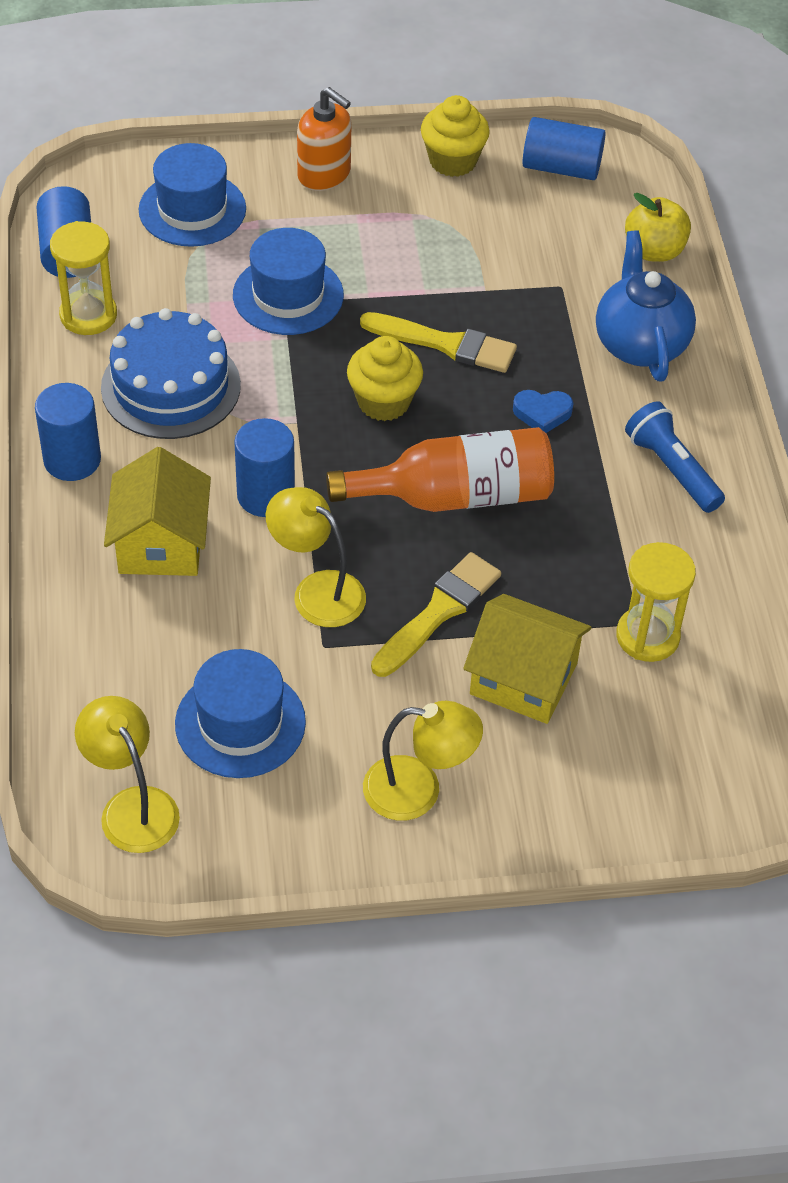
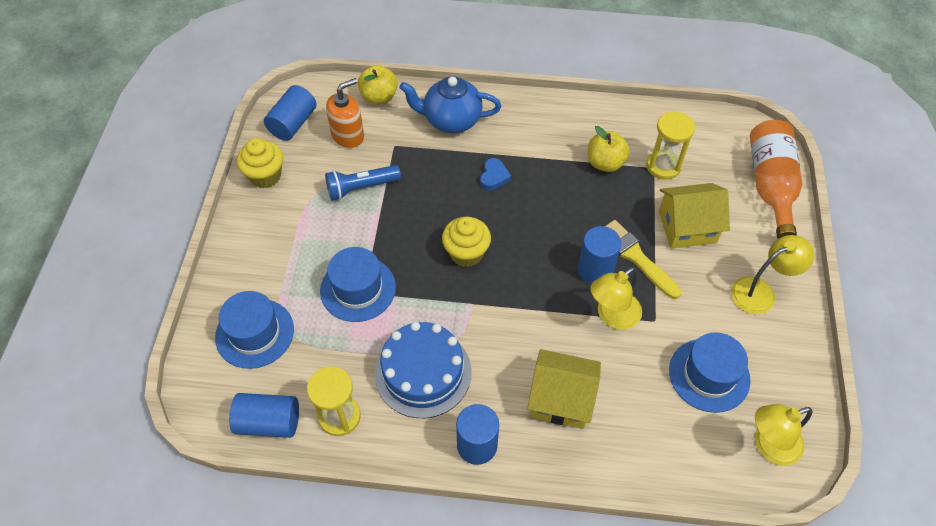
camera: 75 degrees left, 5 degrees up
(266, 495) = (531, 331): blue cylinder -> blue cylinder (595, 270)
(324, 174) = (250, 248): orange soap dispenser -> orange soap dispenser (348, 135)
(418, 790) = (760, 291): yellow lamp -> yellow lamp turned 45 degrees clockwise
(445, 344) = (426, 212): yellow brush -> none
(455, 495) = (549, 231): orange bottle -> orange bottle (770, 185)
(523, 679) = (687, 227): yellow house -> yellow house turned 45 degrees clockwise
(624, 554) = (605, 163): none -> yellow apple
(672, 469) = (548, 128): blue flashlight -> blue flashlight (361, 188)

